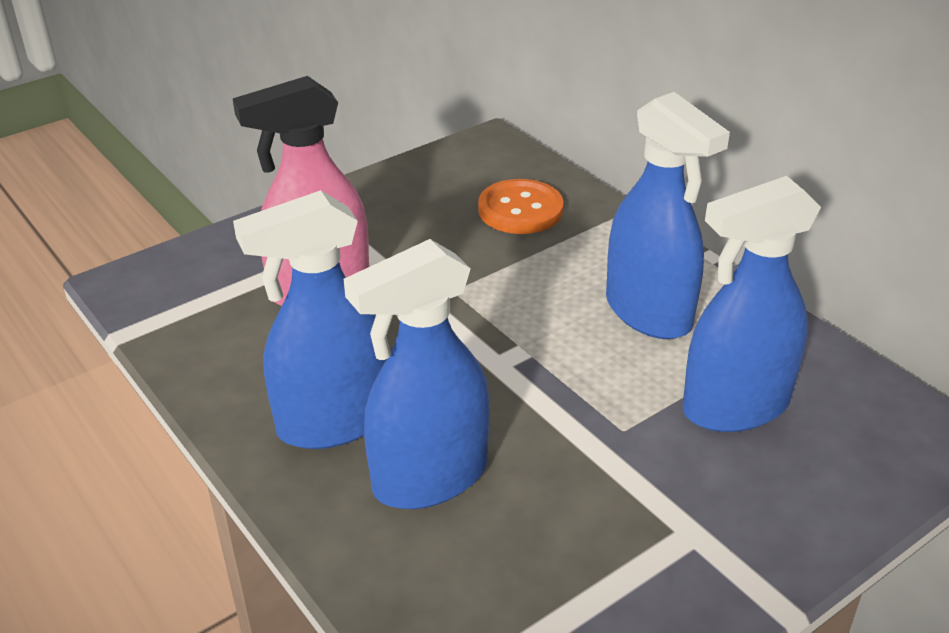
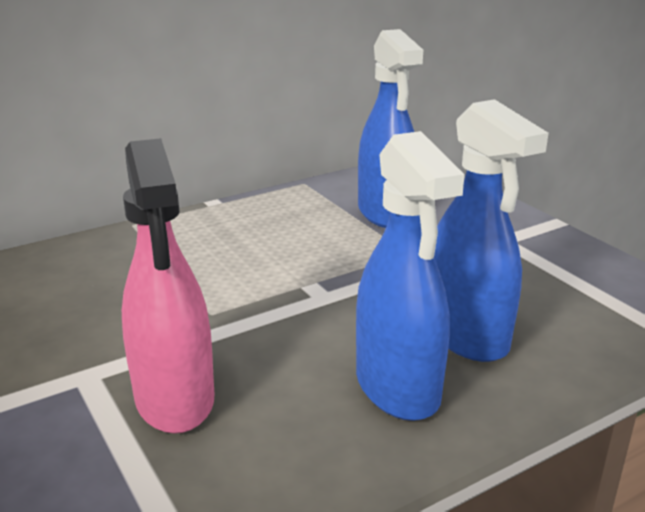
camera: 85 degrees left, 10 degrees down
(520, 210) = (96, 271): orange button -> none
(649, 313) = (276, 230): blue spray bottle -> none

